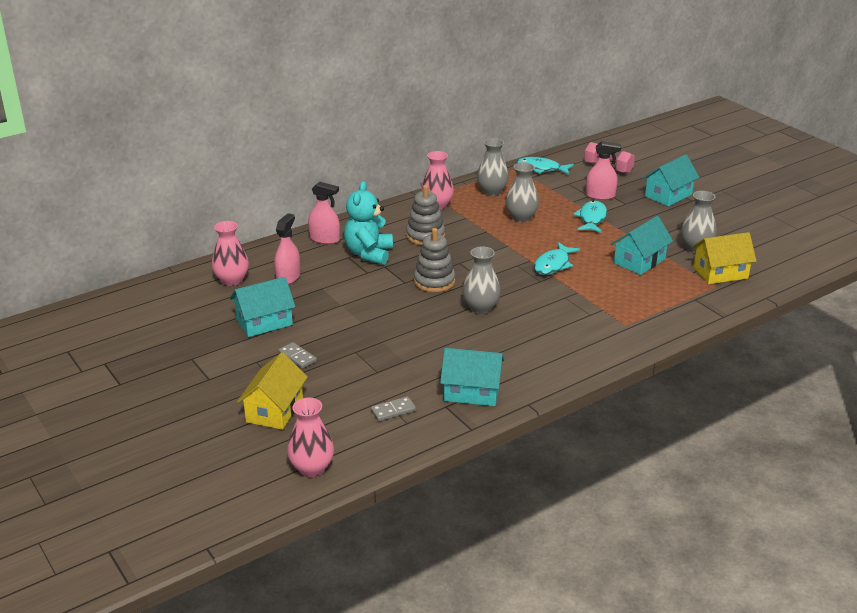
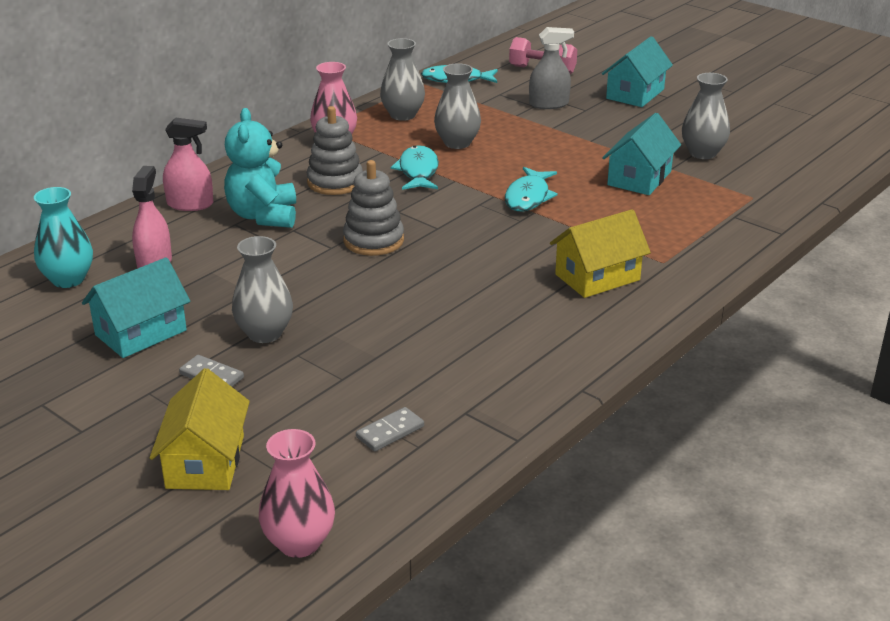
camera: 15 degrees left, 0 degrees up
(232, 280) = (68, 279): pink vase -> turquoise vase
(472, 392) = (494, 385): turquoise house -> none
(480, 308) = (455, 267): grey vase -> grey vase (265, 333)
(592, 218) = (551, 133): turquoise fish -> turquoise fish (418, 171)
(600, 196) = (549, 104): pink spray bottle -> grey spray bottle
(720, 273) = (749, 179): yellow house -> yellow house (597, 277)

